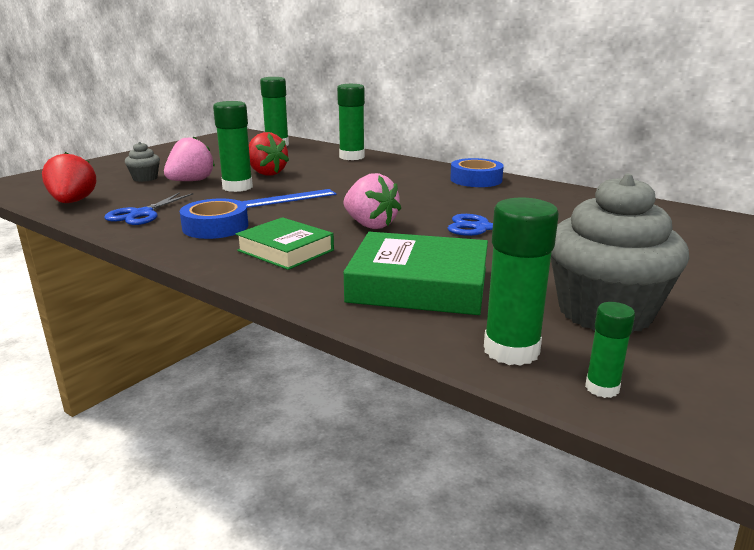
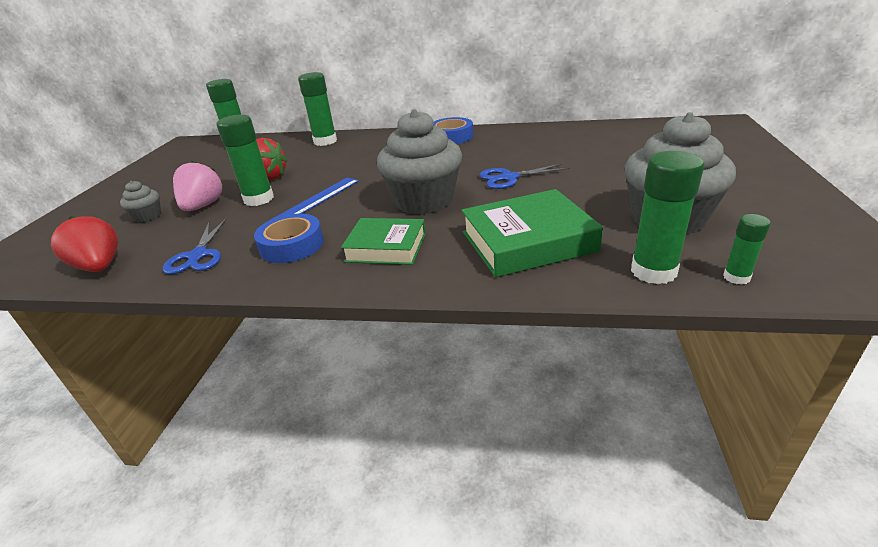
camera: 25 degrees left, 10 degrees up
(370, 225) = (424, 201): pink strawberry -> grey cupcake

